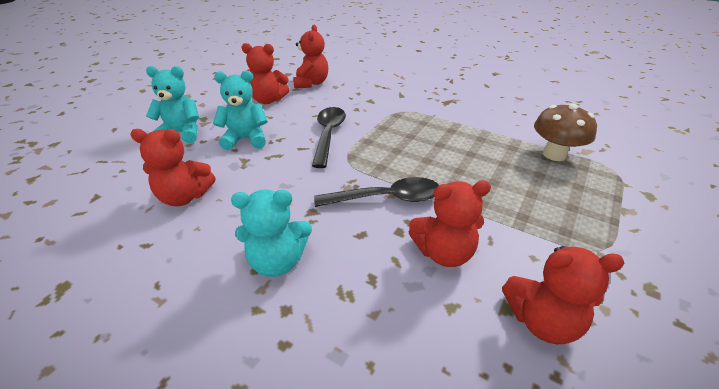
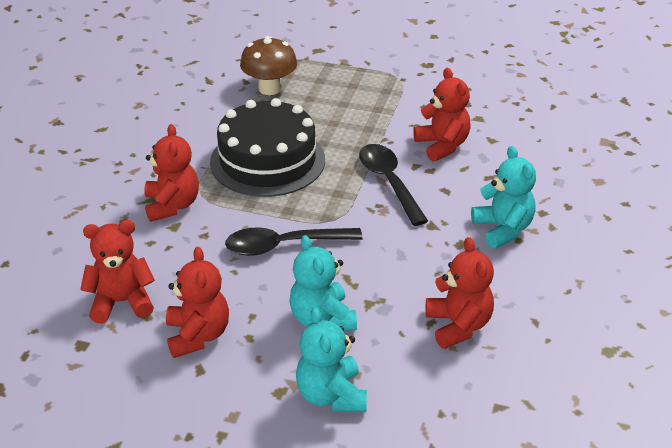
camera: 105 degrees left, 0 degrees up
(436, 140) = (267, 161): none -> black cake
(542, 321) = (480, 105): red teddy bear -> red teddy bear (172, 205)

